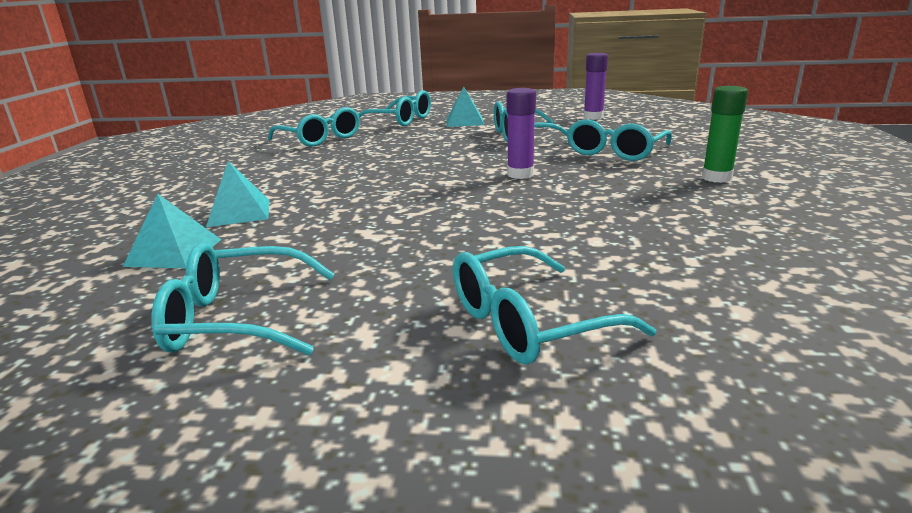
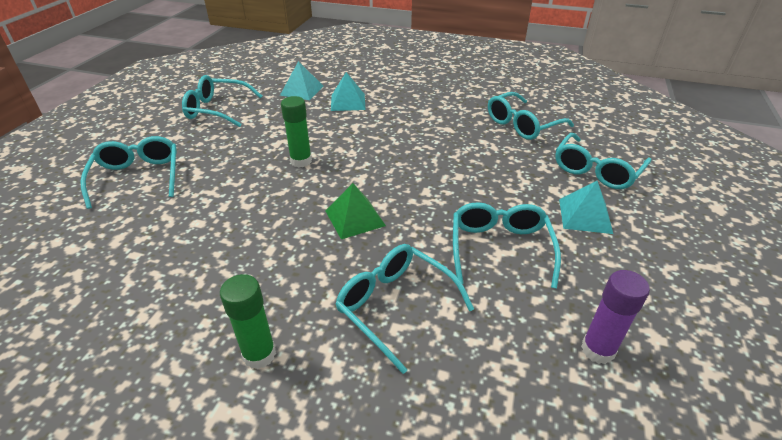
camera: 100 degrees right, 15 degrees up
(236, 319) = (217, 109): turquoise glasses -> turquoise glasses turned 90 degrees counterclockwise
(422, 212) = (301, 161): none -> green glue stick
(520, 174) = (355, 218): purple glue stick -> green pyramid

